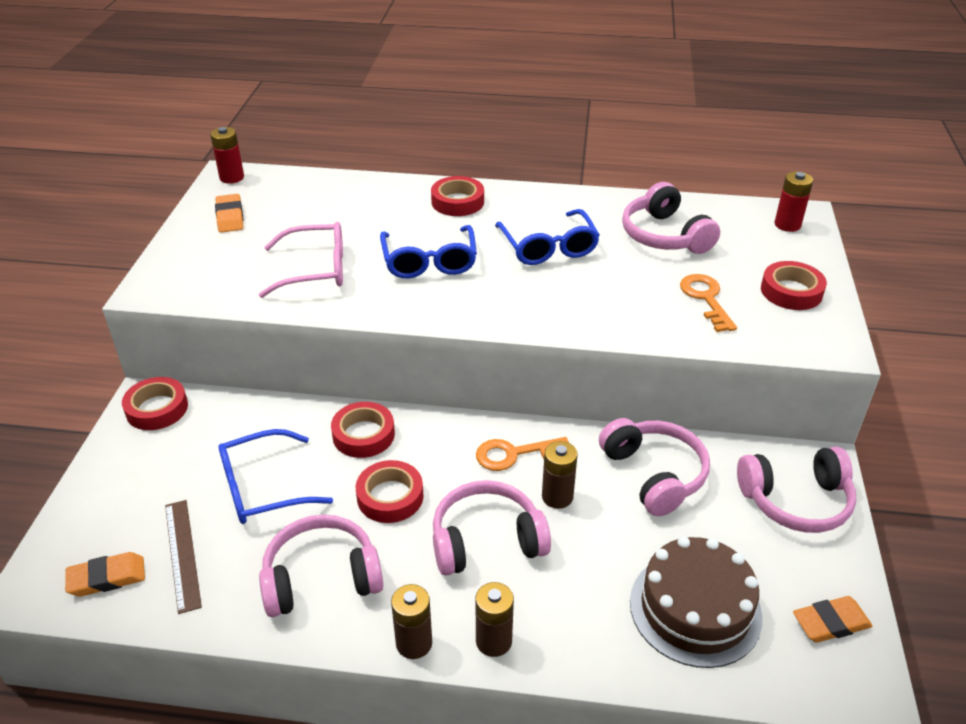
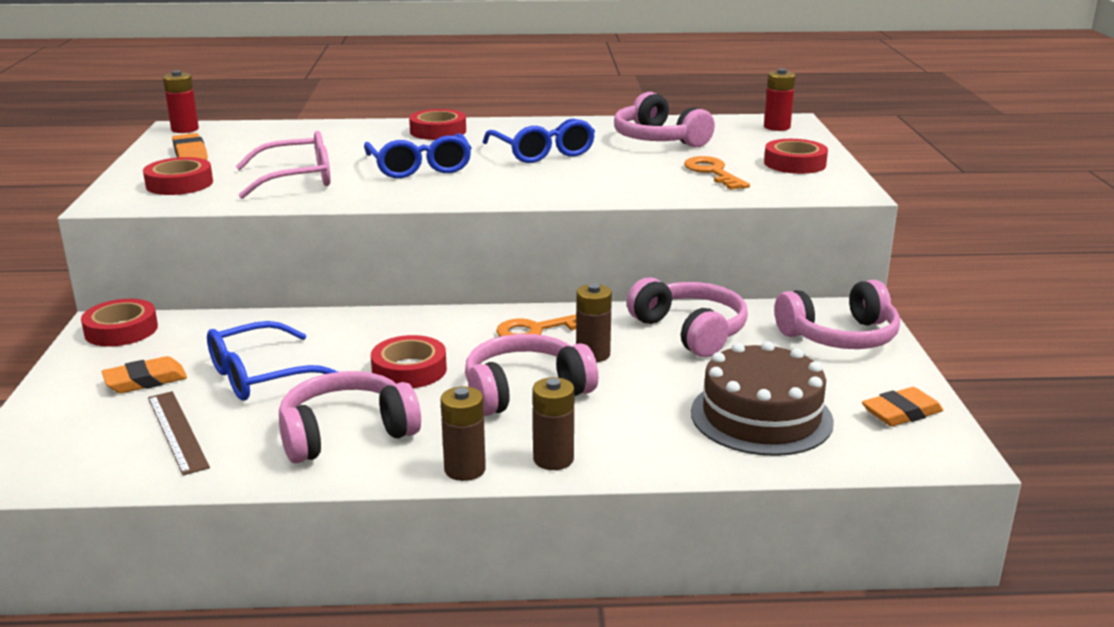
camera: 10 degrees left, 15 degrees down
(107, 578) = (89, 457): orange eraser -> orange eraser (145, 380)
(363, 435) = (367, 330): red tape -> red tape (179, 184)

